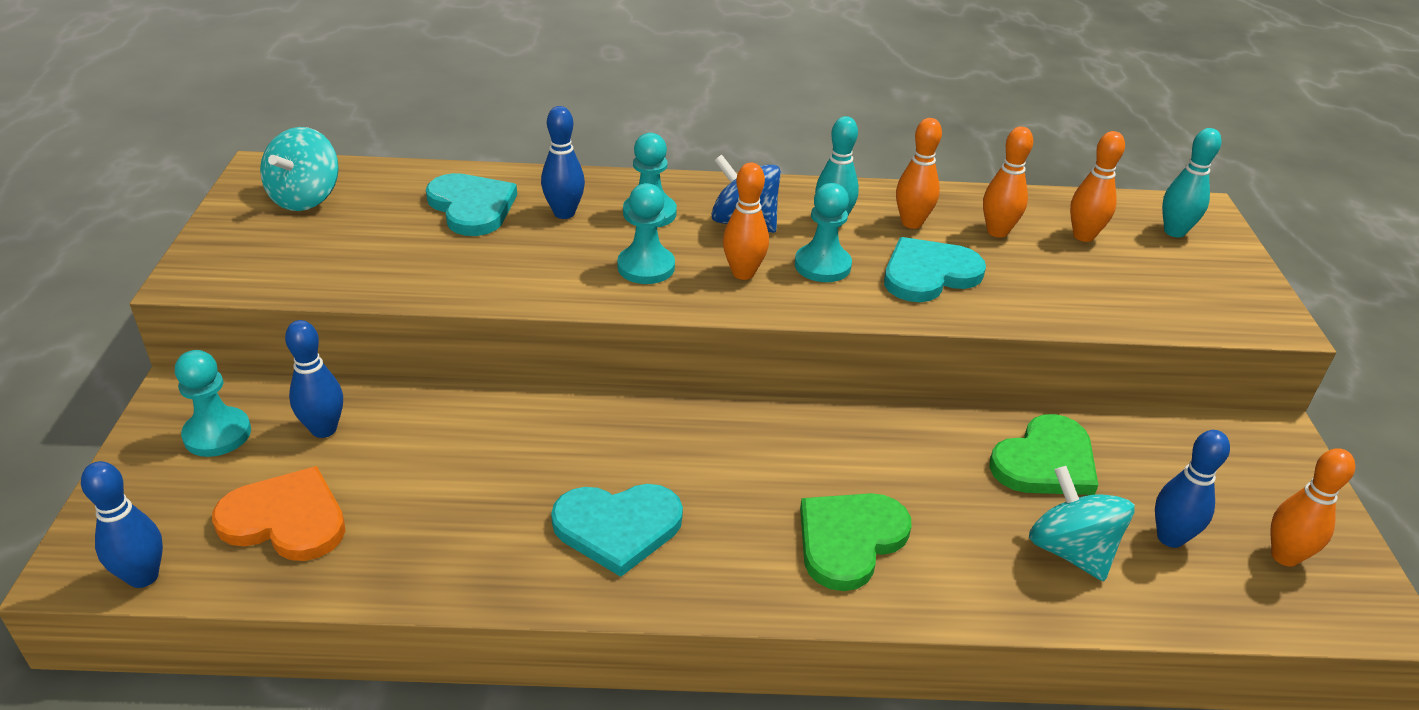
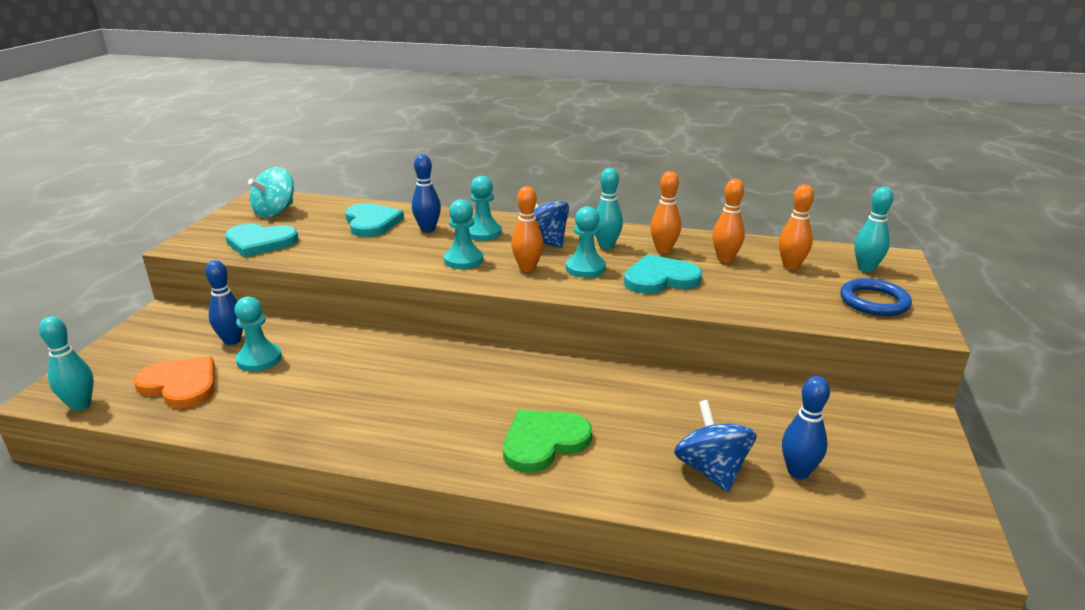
camera: 15 degrees right, 10 degrees down
(143, 576) = (80, 405): blue bowling pin -> turquoise bowling pin
(217, 434) = (169, 336): turquoise pawn -> turquoise pawn (259, 359)
(617, 527) = (385, 414): turquoise heart -> turquoise heart (260, 242)
(1045, 462) = (718, 412): green heart -> none
(1070, 551) = (711, 470): turquoise spinning top -> blue spinning top
(1203, 285) = (874, 301): none -> blue ring
(1284, 556) = (892, 497): orange bowling pin -> none

